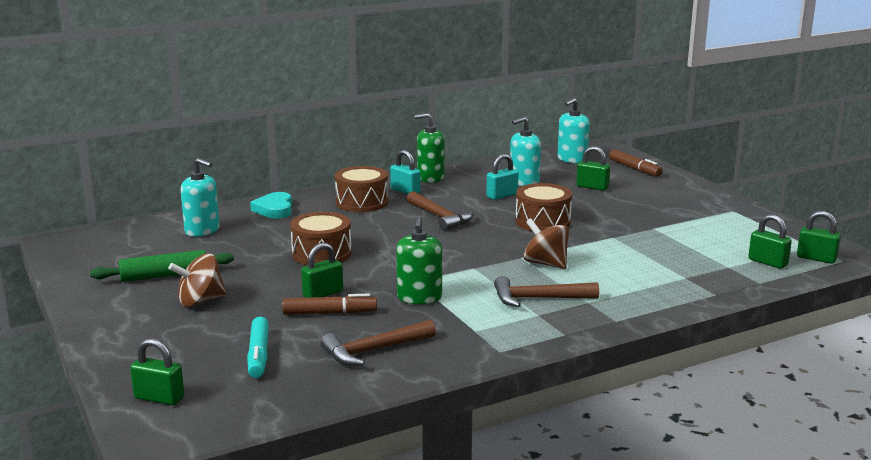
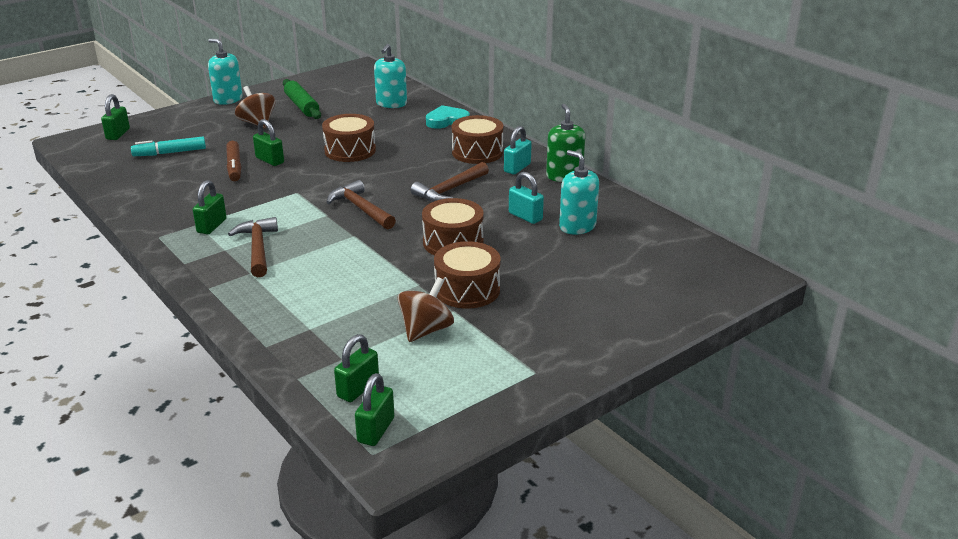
camera: 80 degrees right, 10 degrees up
(373, 350) = (169, 189): brown hammer -> brown hammer (360, 209)
(419, 297) = (261, 197): green soap dispenser -> none
(545, 264) = (339, 248): brown spinning top -> brown spinning top (426, 330)
(572, 159) = (682, 253): turquoise soap dispenser -> turquoise soap dispenser (228, 99)
(592, 187) = (580, 269): green padlock -> green padlock (212, 226)
(622, 222) = (467, 290): none -> brown drum
(634, 169) = (670, 298): brown marker -> none

